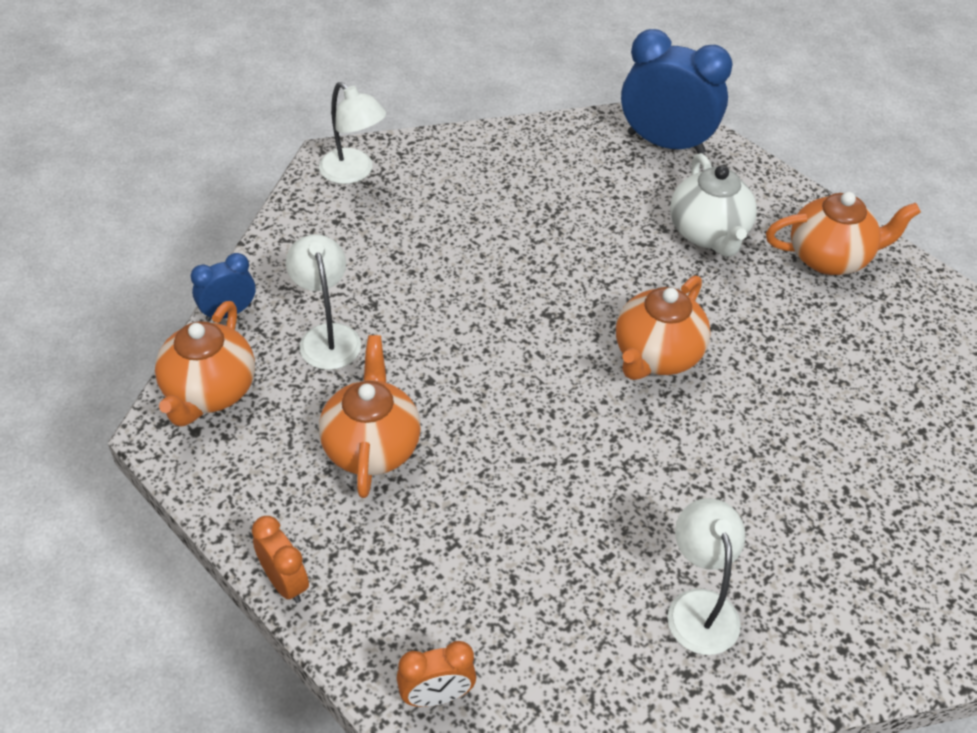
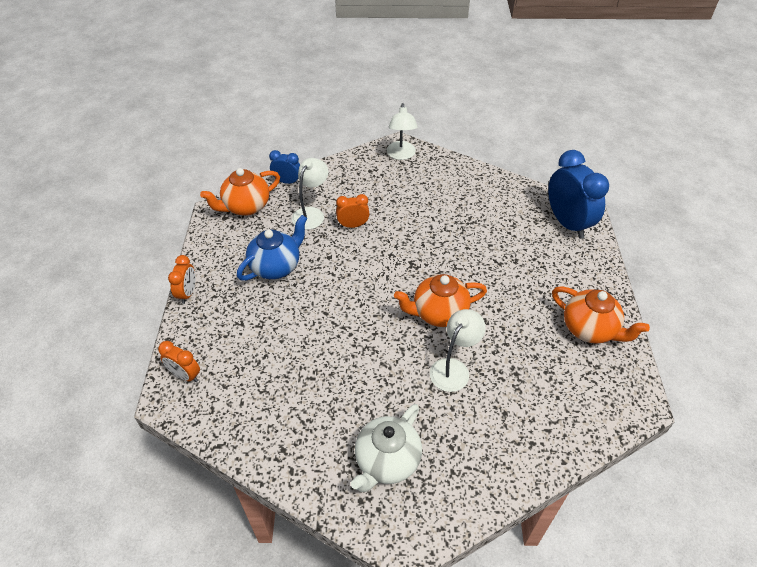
camera: 45 degrees right, 0 degrees up
(371, 446) = (276, 266): orange teapot -> blue teapot
(408, 314) = (353, 225): none -> orange clock
(699, 607) = (322, 428): white lamp -> white lamp (454, 368)
(708, 234) = (536, 277): white teapot -> white teapot (387, 461)

